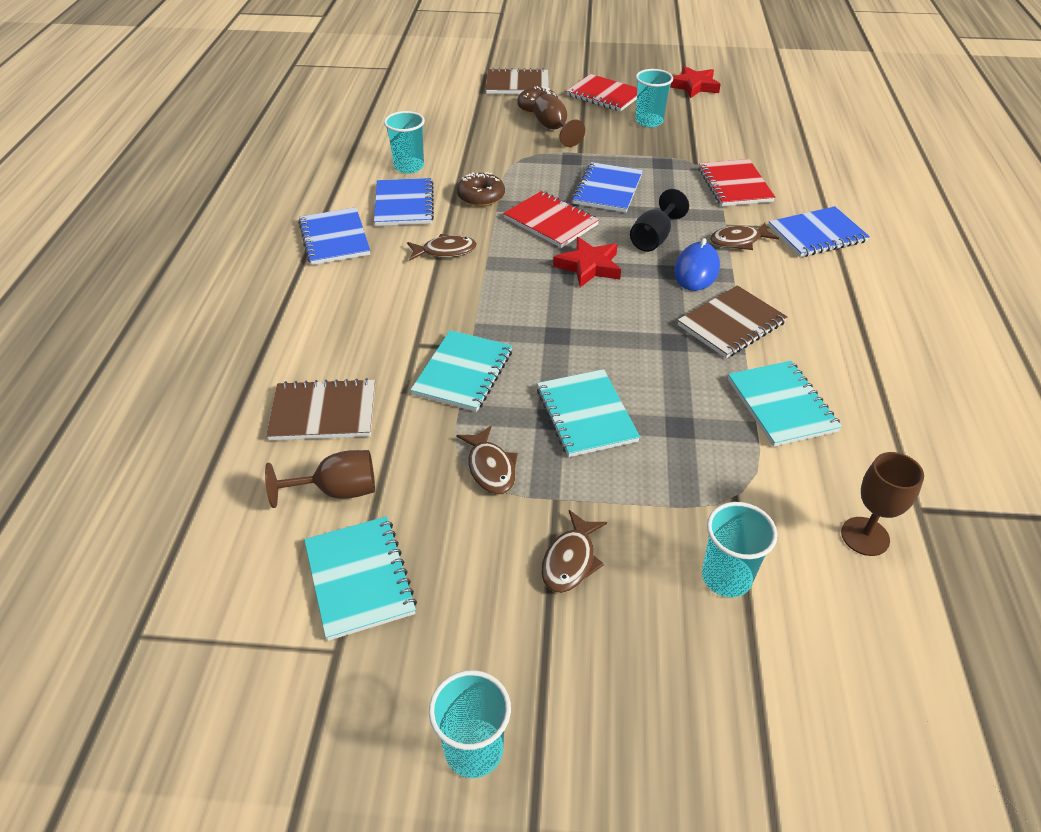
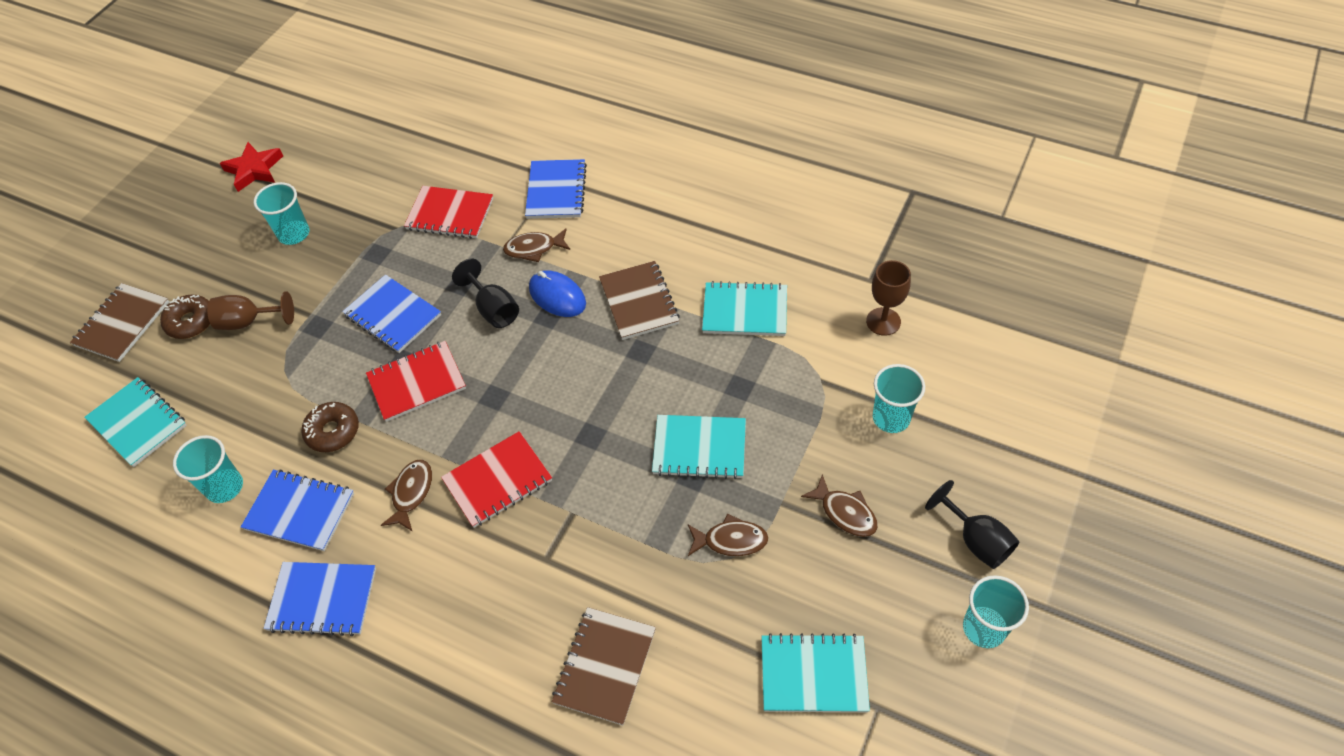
camera: 65 degrees left, 10 degrees up
(338, 491) = (711, 673): brown goblet -> none
(463, 373) = (605, 528): turquoise notebook -> turquoise notebook (138, 423)
(589, 266) = (506, 376): red star -> none
(597, 714) = (976, 540): none -> black goblet
(604, 95) = (212, 251): red notebook -> red notebook (498, 481)
(738, 241) = (534, 248): brown fish -> brown fish turned 75 degrees clockwise

